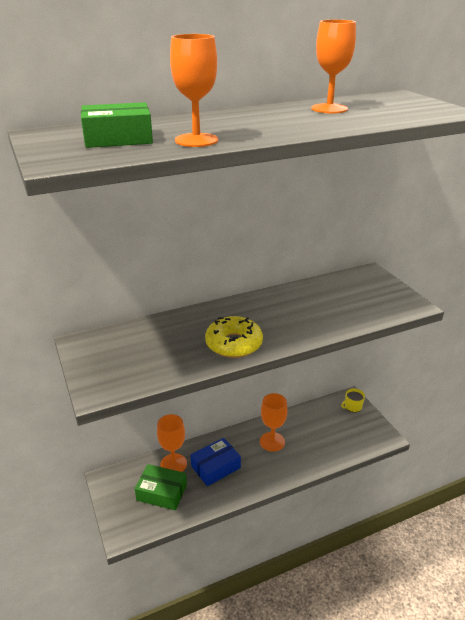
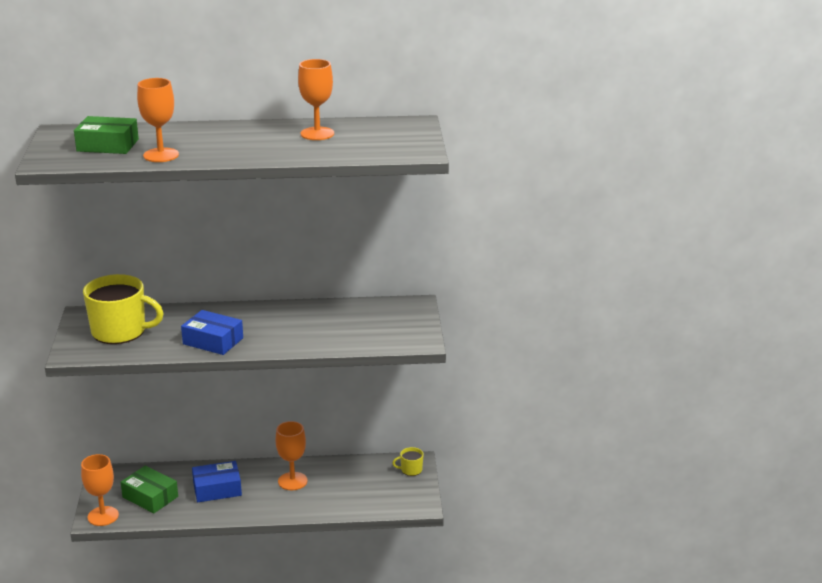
camera: 20 degrees right, 5 degrees down
(132, 353) = (120, 331): none -> yellow mug
(173, 464) = (177, 477): orange goblet -> orange goblet (103, 516)
(234, 344) = (213, 341): yellow donut -> blue box

